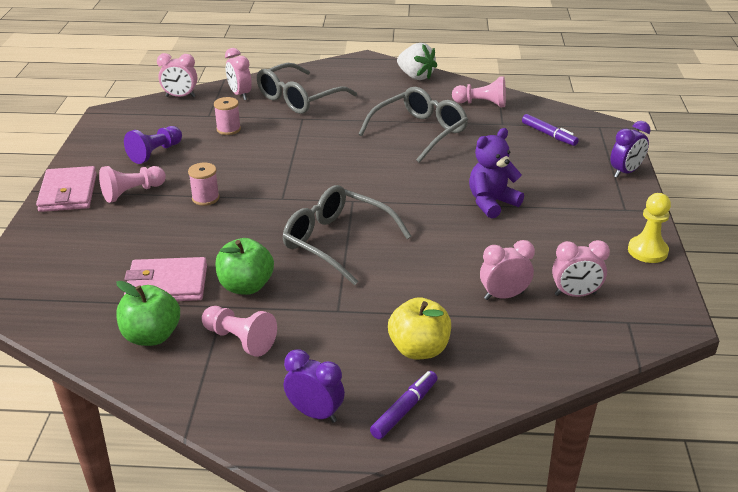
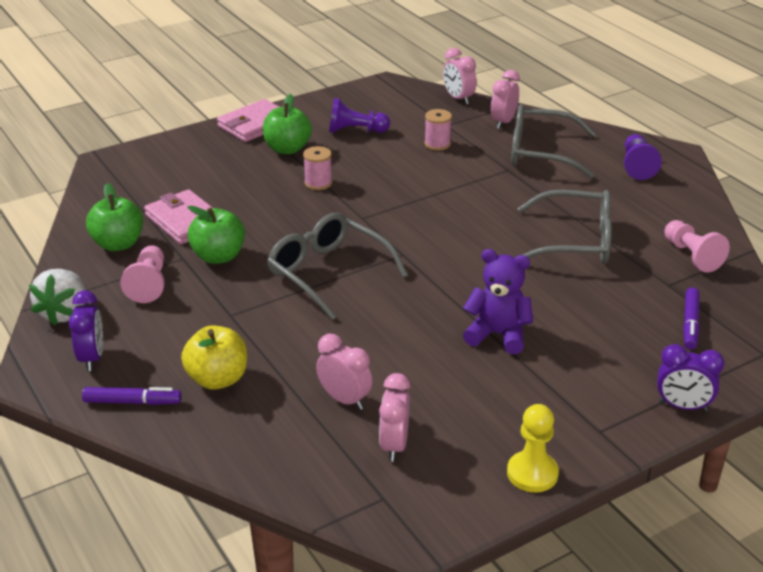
camera: 55 degrees right, 0 degrees up
(132, 192) = (287, 149): pink pawn -> green apple
(336, 242) = (328, 273): grey glasses -> grey glasses turned 45 degrees counterclockwise
(363, 76) = (637, 166): none -> purple pawn
(415, 76) = (687, 194): white strawberry -> white strawberry (64, 313)
(575, 294) = (394, 445): pink clock -> pink clock turned 45 degrees clockwise

